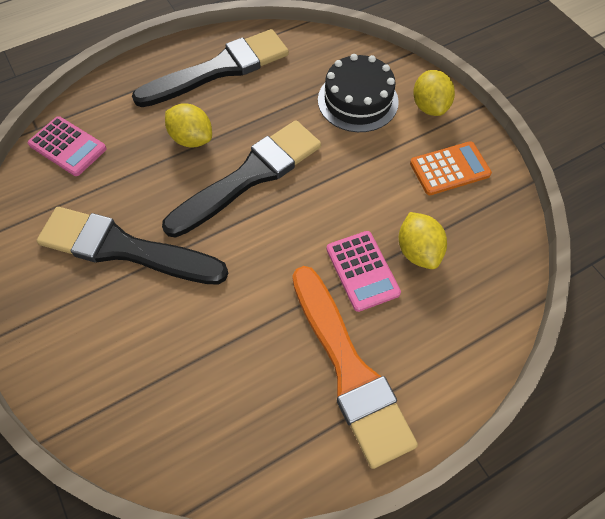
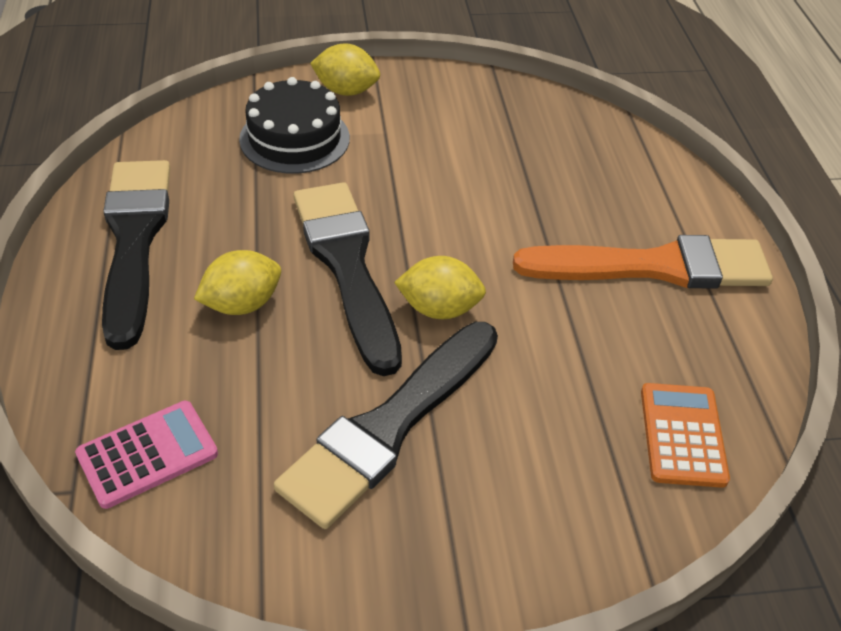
camera: 70 degrees left, 15 degrees down
(362, 271) = (538, 216): pink calculator -> none
(418, 251) = (534, 168): yellow lemon -> yellow lemon (439, 309)
(449, 169) = (441, 109): orange calculator -> orange calculator (682, 435)

